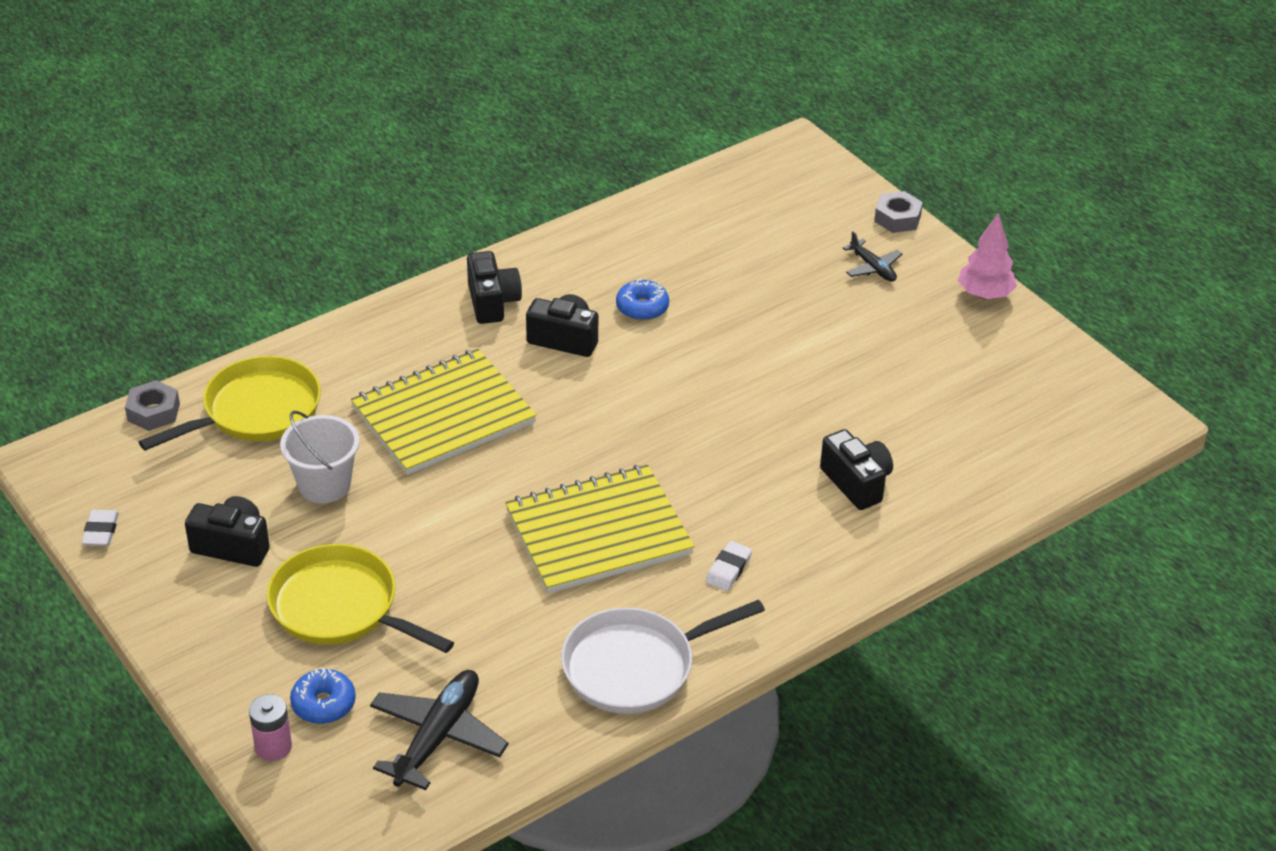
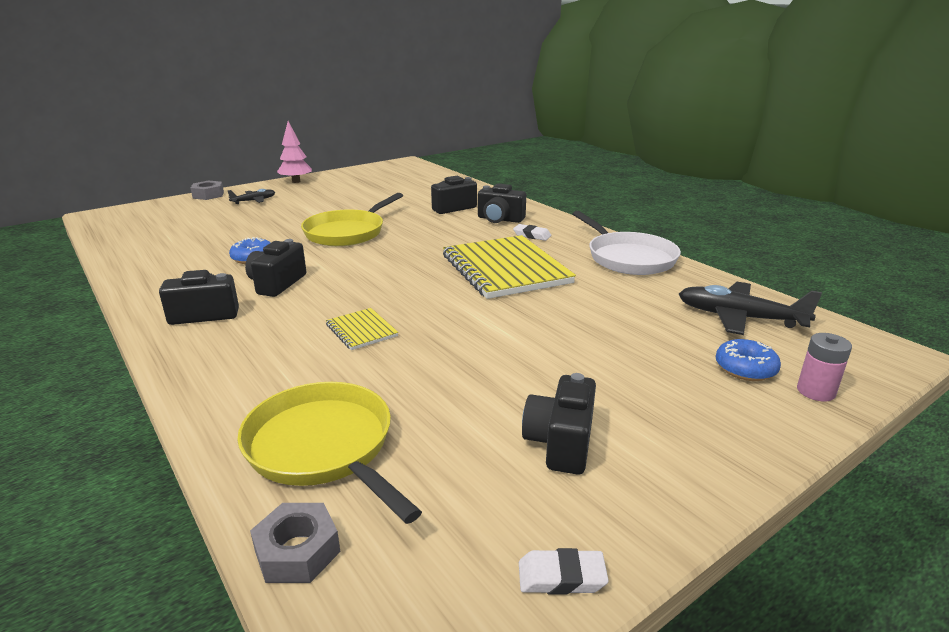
camera: 90 degrees left, 15 degrees down
(324, 485) = (457, 388): white bucket -> none
(340, 607) = (624, 368): yellow pan -> yellow pan (347, 232)
(443, 415) = (361, 330): yellow notebook -> yellow notebook, size x0.45
(801, 537) = (500, 219): none -> black camera

